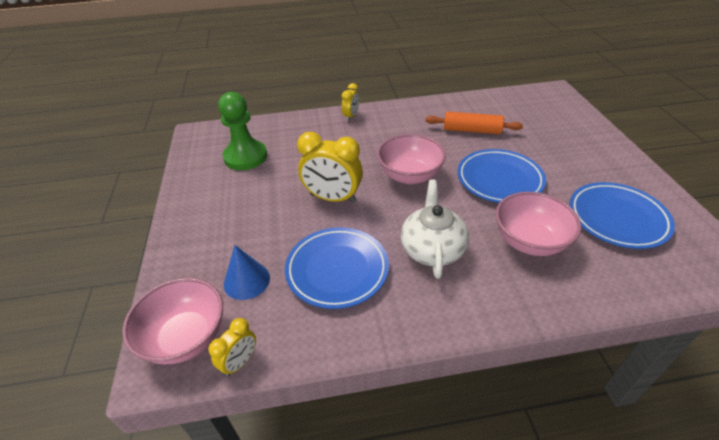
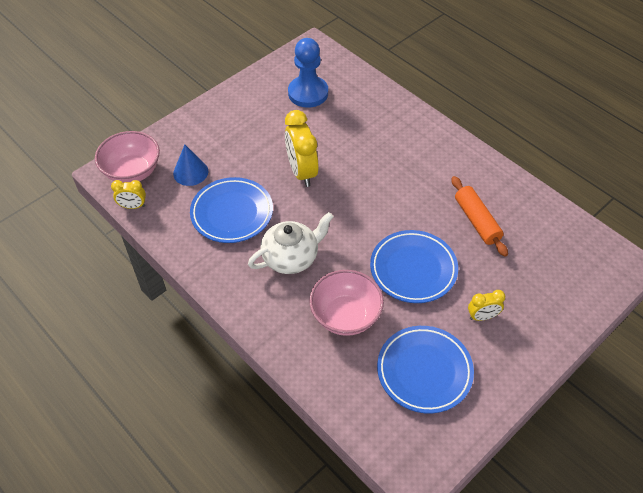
camera: 55 degrees right, 10 degrees up
(245, 157) = (308, 93): green pawn -> blue pawn
(351, 116) = (421, 125): yellow clock -> yellow clock (482, 316)
(409, 175) = (368, 205): pink bowl -> none

